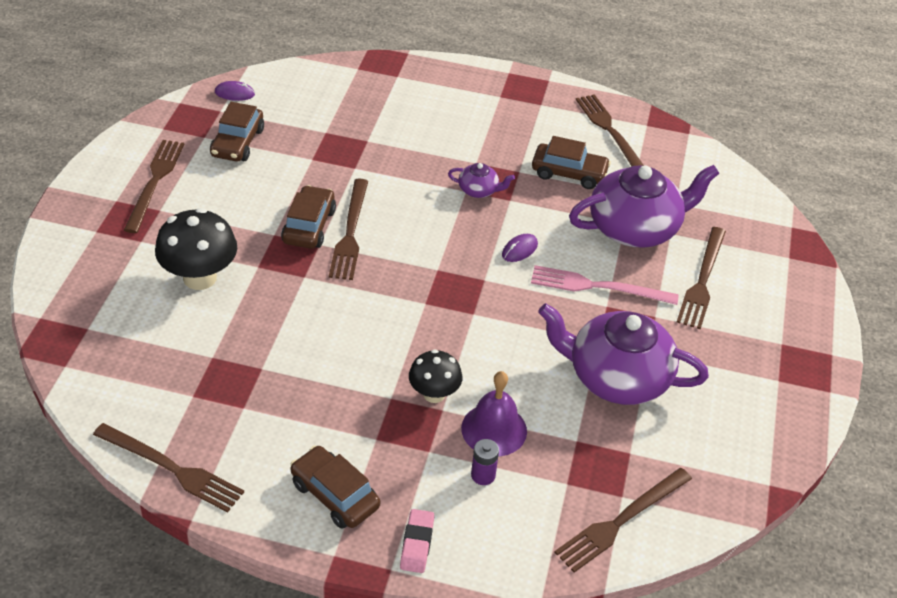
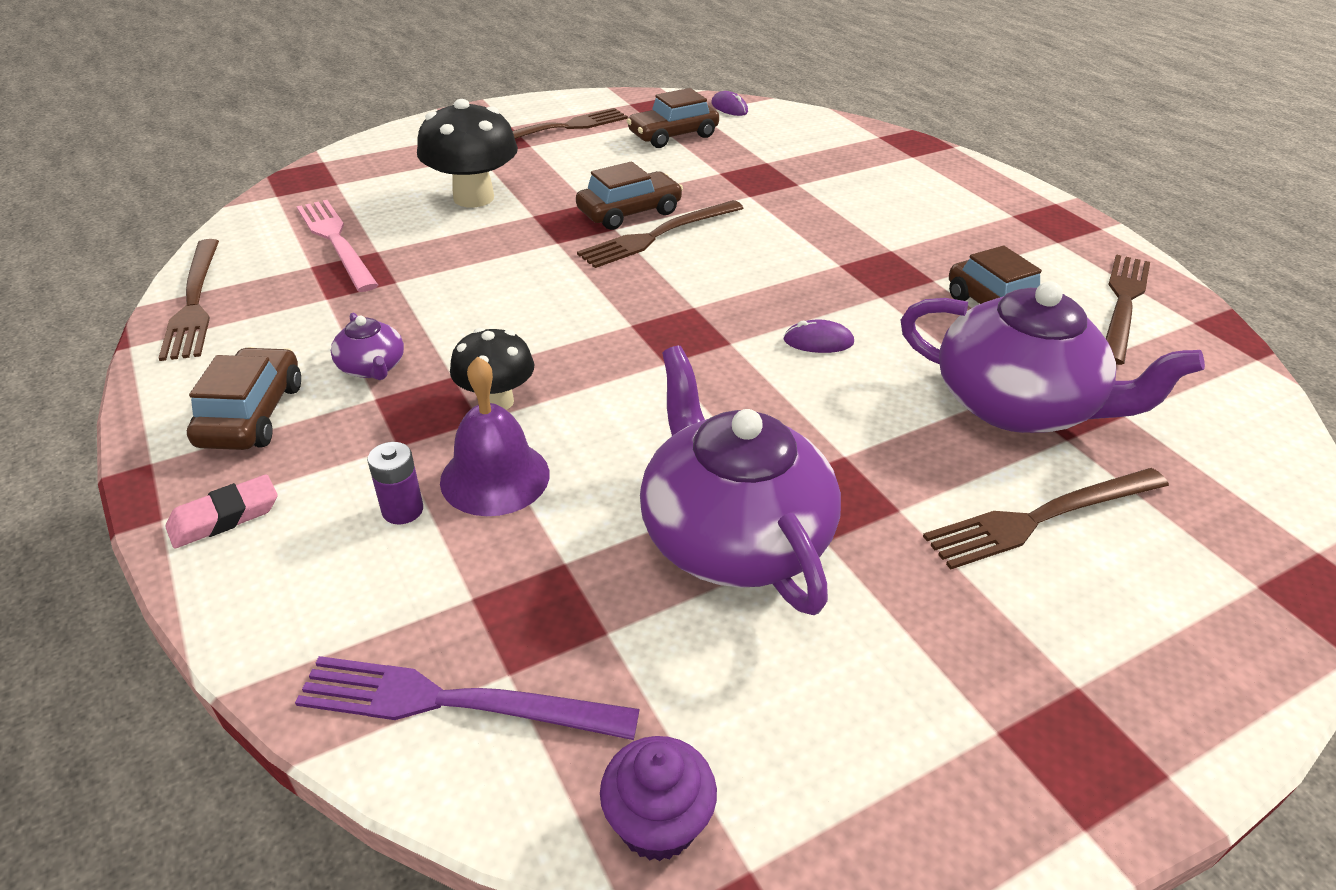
camera: 50 degrees right, 5 degrees down
(479, 190) = (855, 271): purple teapot -> purple teapot (372, 367)
(598, 287) = (864, 430): pink fork -> pink fork (336, 241)
(621, 521) = (455, 702): brown fork -> purple fork
(730, 496) = (657, 823): none -> purple cupcake

